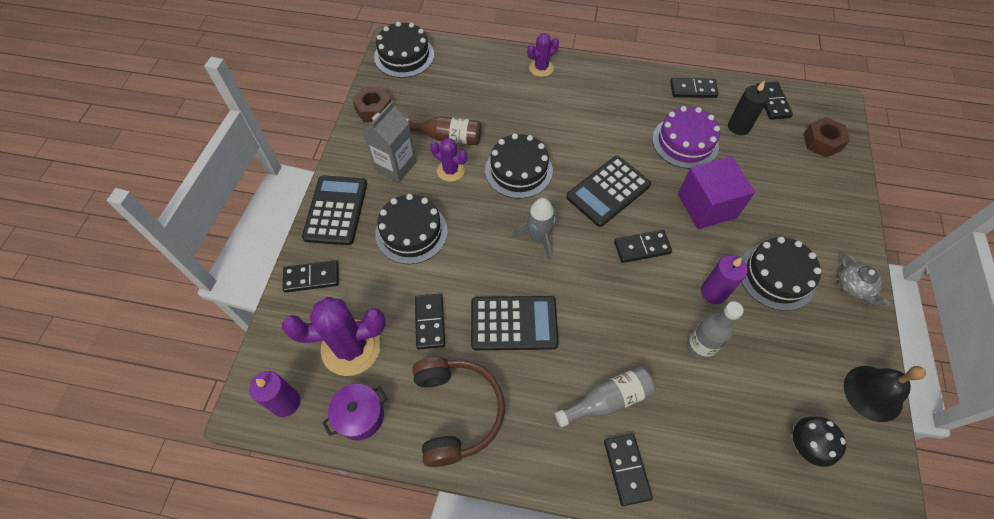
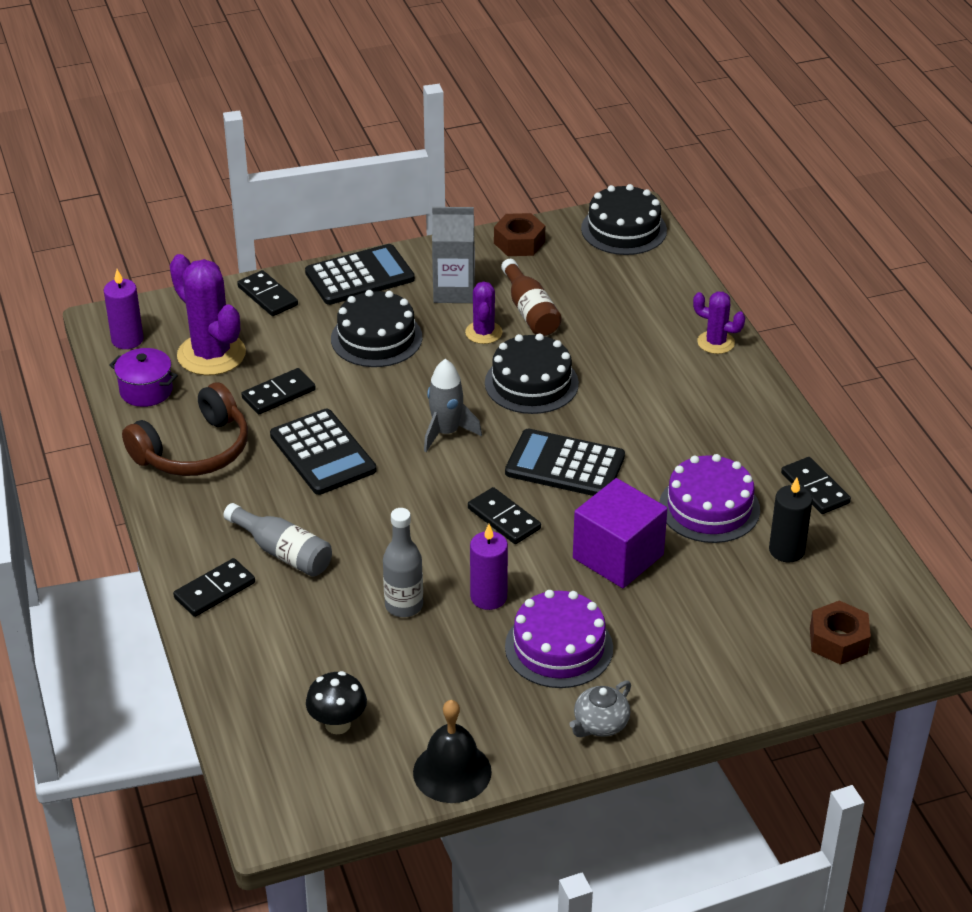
camera: 60 degrees right, 20 degrees down
(772, 102) = (869, 572): black domino -> none
(776, 276) = (559, 647): black cake -> purple cake

